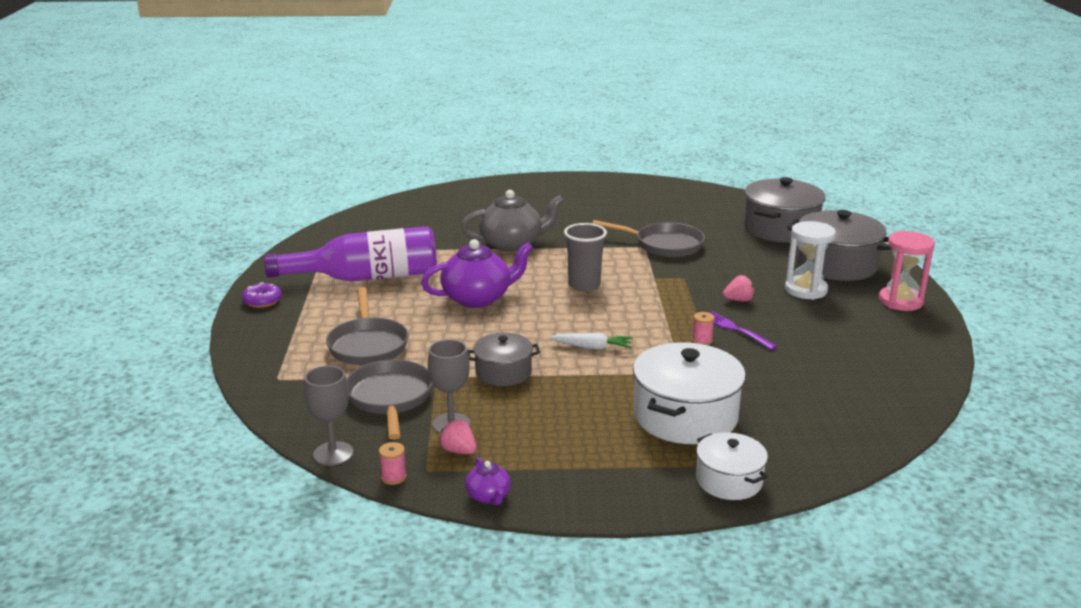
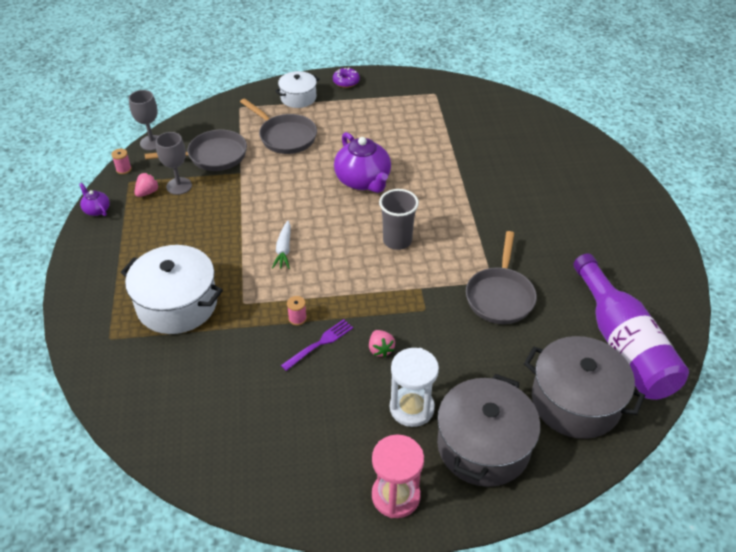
camera: 85 degrees right, 20 degrees up
(366, 277) = (391, 120): purple bottle -> purple bottle (623, 344)
(368, 345) = (285, 136): grey pan -> grey pan turned 120 degrees counterclockwise
(489, 496) = (96, 210): purple teapot -> purple teapot turned 75 degrees clockwise
(503, 372) = (245, 204): grey pot -> none
(512, 244) = (474, 191): grey teapot -> none
(729, 480) = (91, 325): white pot -> white pot (298, 98)

